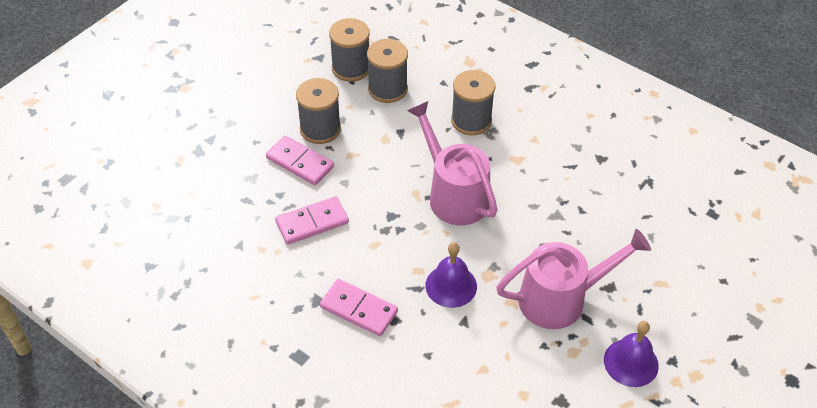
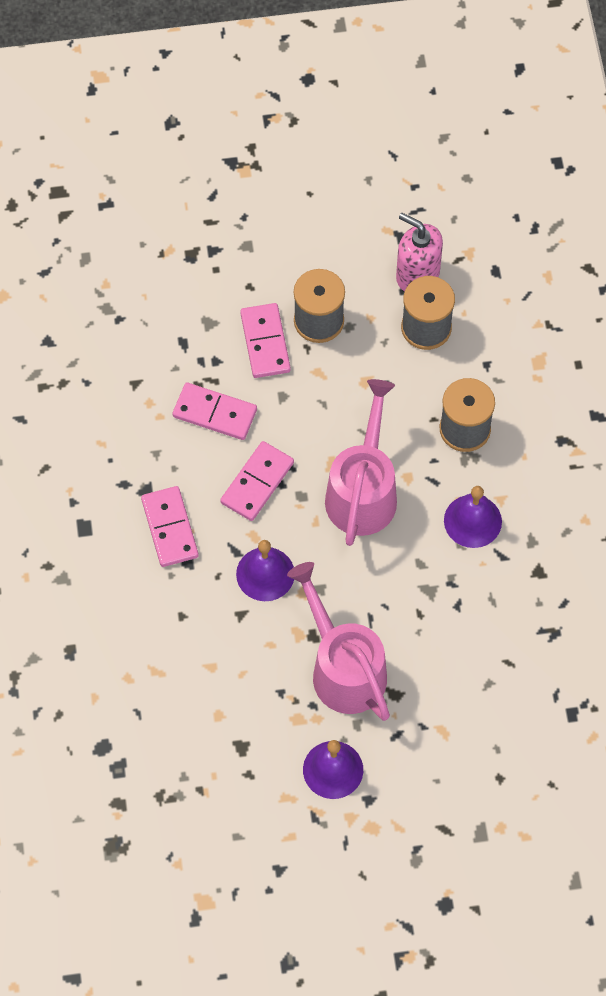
camera: 45 degrees right, 15 degrees up
(351, 68) = (417, 274): grey spool -> pink soap dispenser
(384, 239) = (257, 482): none -> pink domino
(533, 161) = (472, 521): none -> purple bell
(562, 298) = (342, 667): pink watering can -> pink watering can turned 150 degrees counterclockwise

